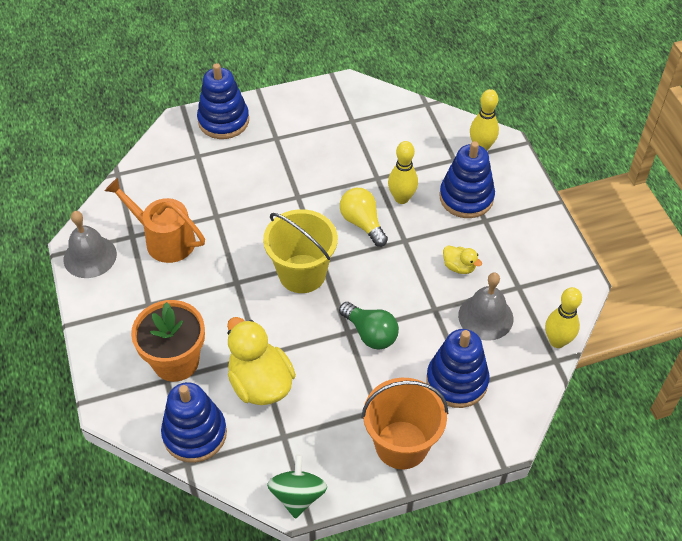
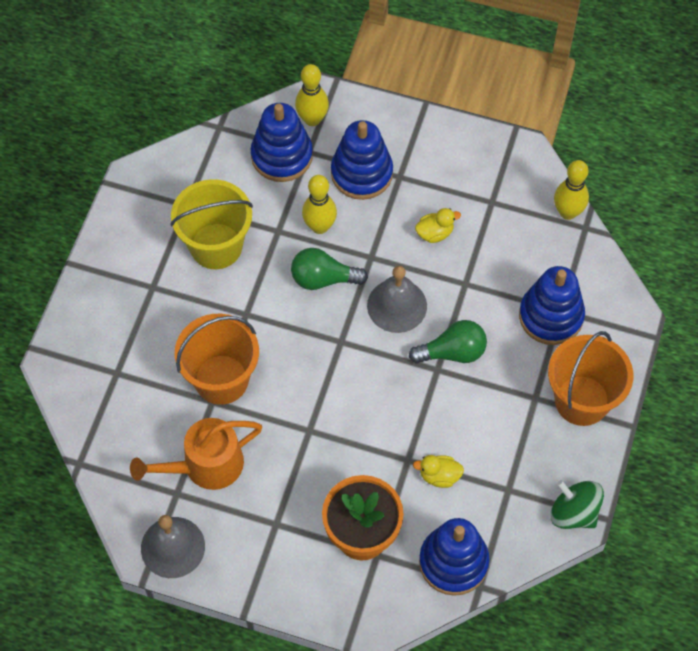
camera: 55 degrees left, 10 degrees up
(223, 121) = (88, 321): blue stacking toy -> blue stacking toy (282, 156)
(236, 211) = (221, 379): none -> orange bucket
(260, 383) = (439, 476): yellow duck -> yellow duck, size x0.48
(302, 273) = (343, 367): yellow bucket -> yellow bucket (216, 246)
(362, 223) = (323, 279): yellow light bulb -> green light bulb
(485, 317) = (503, 249): grey bell -> grey bell (397, 305)

